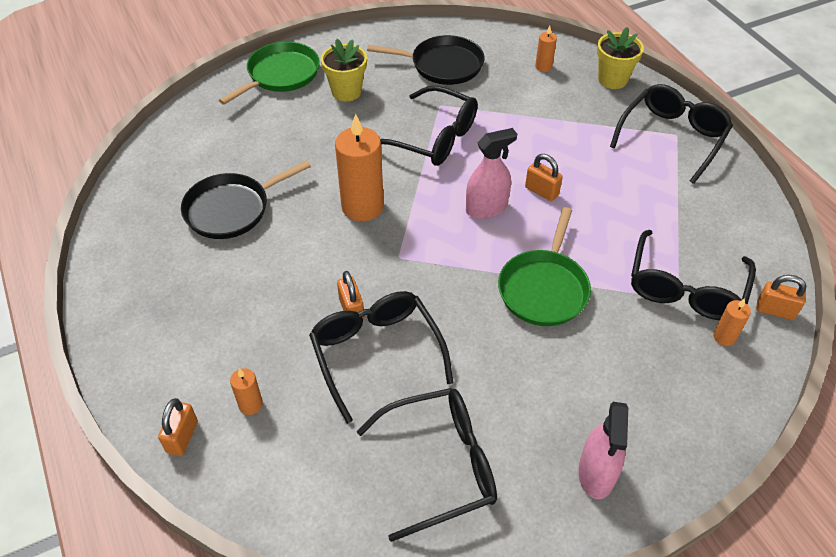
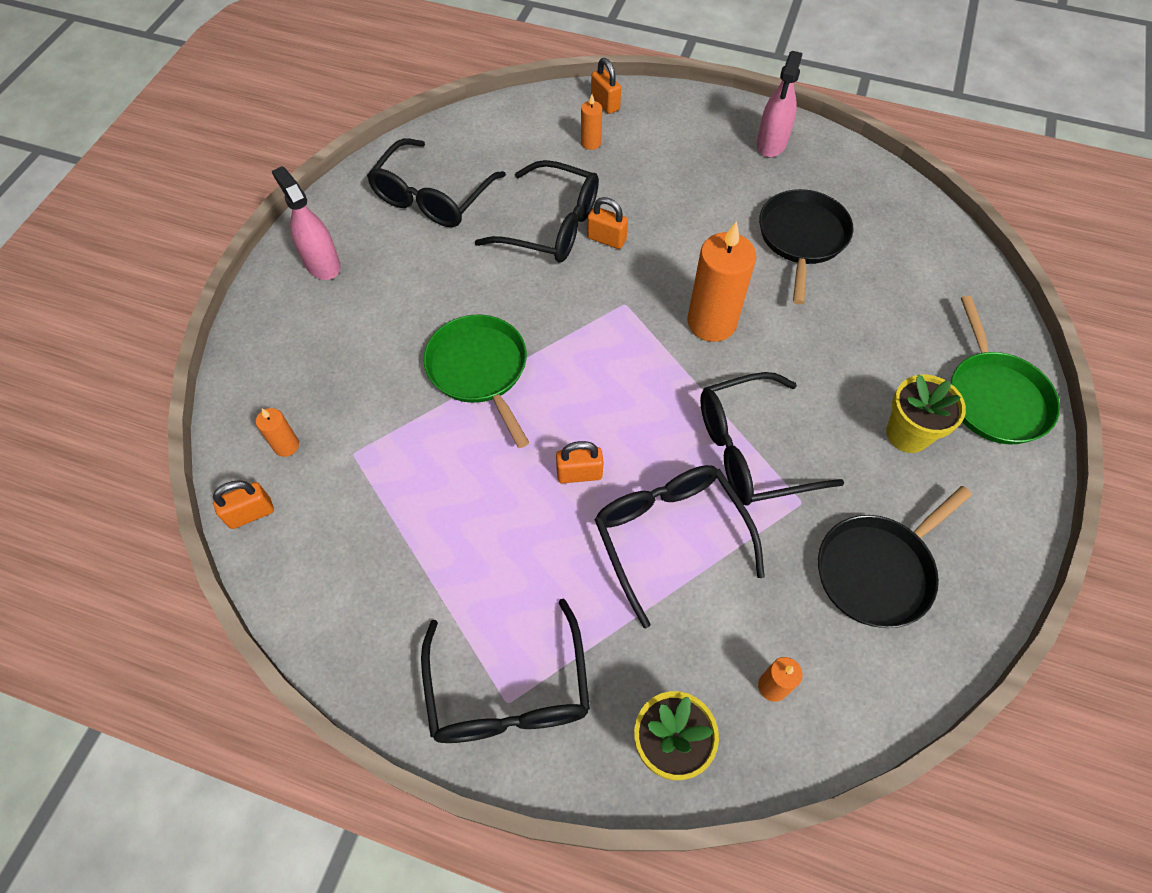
camera: 135 degrees right, 10 degrees up
(486, 208) = (609, 409): pink spray bottle -> pink spray bottle (771, 143)
(685, 288) = (353, 471): black glasses -> black glasses (670, 537)

